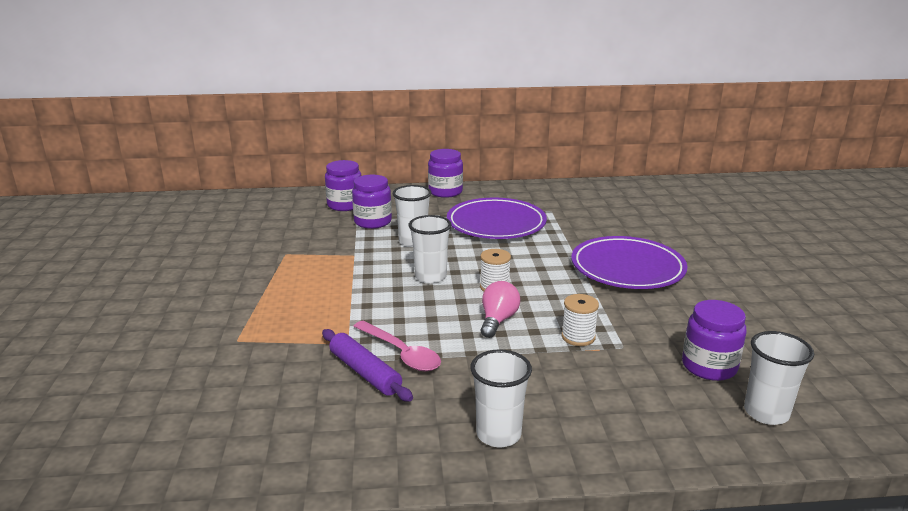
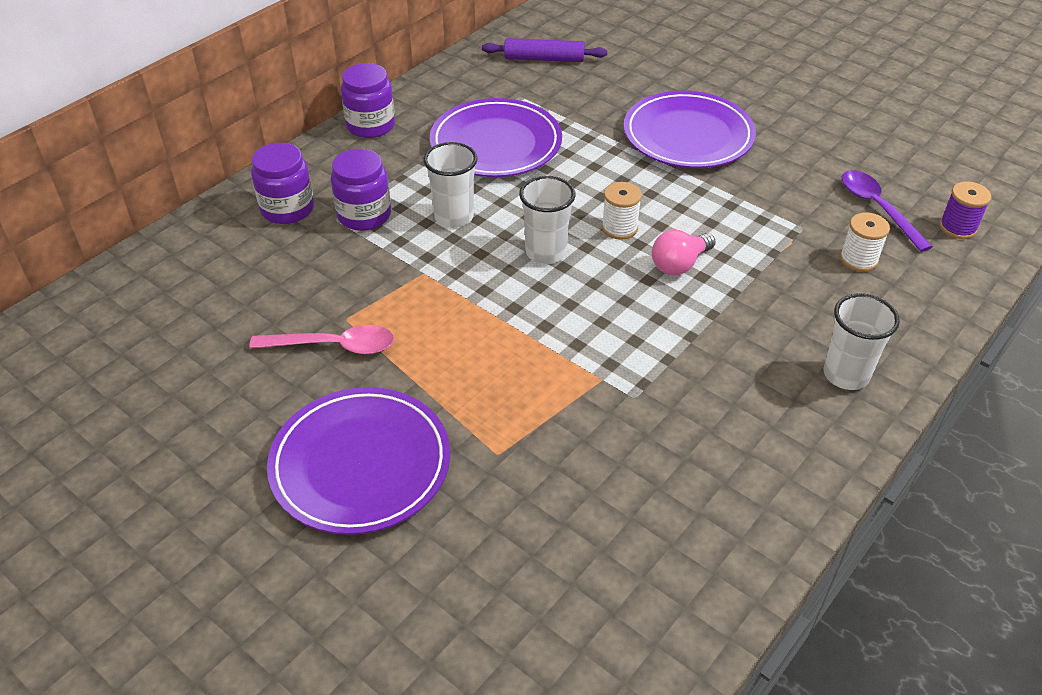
camera: 45 degrees left, 20 degrees up
(179, 307) = (360, 464): none -> purple plate
(365, 372) = (668, 397): purple rolling pin -> purple rolling pin (544, 59)
(401, 353) = (663, 355): pink spoon -> pink spoon (334, 346)
(498, 320) = (679, 264): pink light bulb -> pink light bulb turned 105 degrees counterclockwise
(578, 337) = (761, 240): white spool -> white spool (858, 259)
(709, 366) = (877, 208): purple jar -> purple spoon
(766, 413) = (957, 227): white cup -> purple spool

